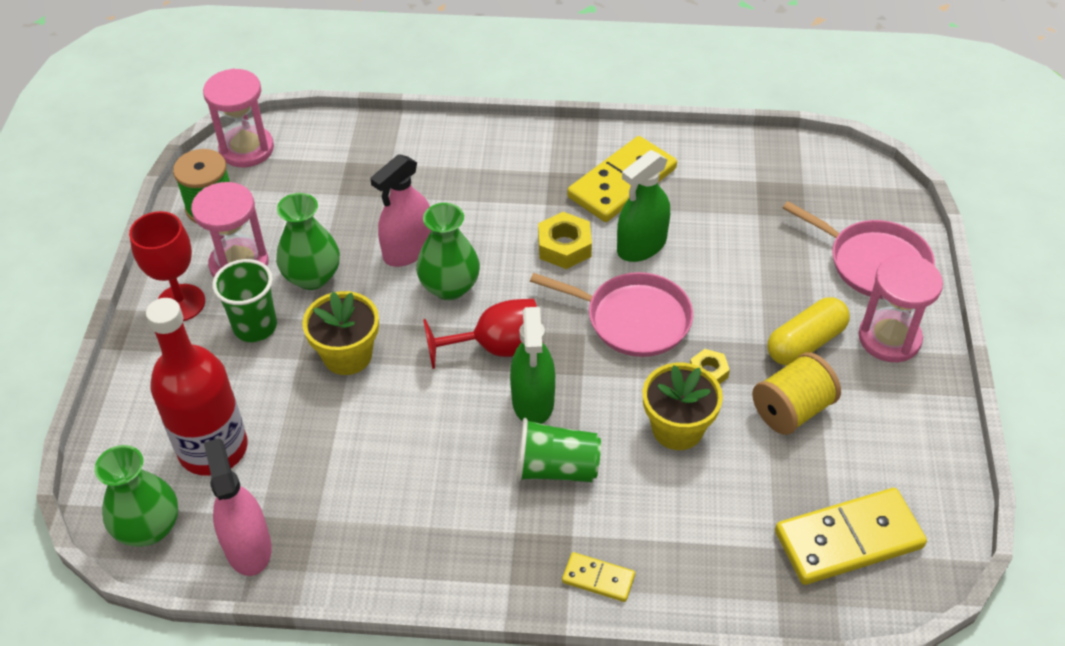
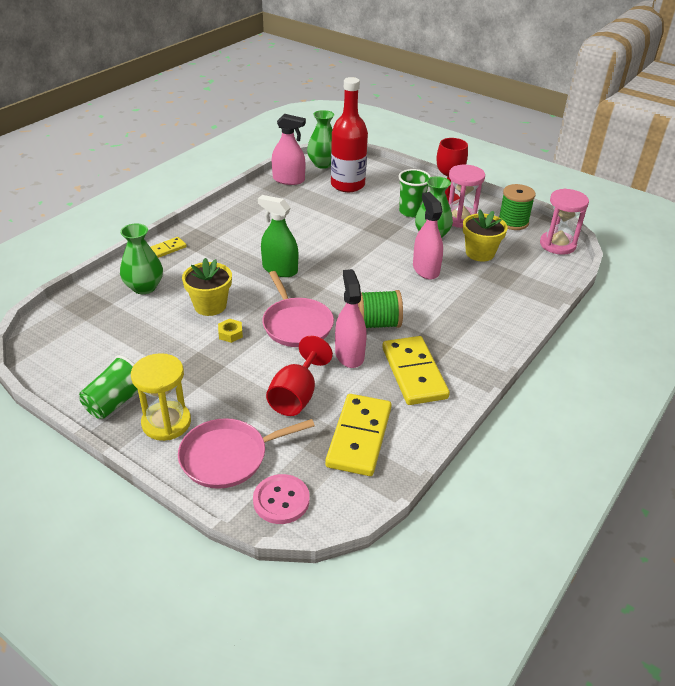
camera: 120 degrees right, 10 degrees down
(347, 355) = (367, 229): yellow flower pot -> yellow flower pot (480, 253)
(449, 287) = (384, 273): green vase -> green vase (144, 287)
(498, 348) = (325, 272): red goblet -> red goblet (296, 395)
(556, 468) = (234, 260): green cup -> green cup (115, 402)
(564, 247) = (377, 324): yellow nut -> green spool
(633, 319) = (296, 324): pink pan -> pink pan turned 75 degrees counterclockwise
(641, 245) = (349, 354): green spray bottle -> pink spray bottle
(791, 410) = (172, 351): yellow spool -> none
(805, 343) = (206, 383): yellow capsule -> none
(848, 540) = (83, 328): yellow domino -> yellow domino (359, 437)
(876, 200) = (281, 500): none -> pink button
(889, 338) = (166, 423): pink hourglass -> yellow hourglass

